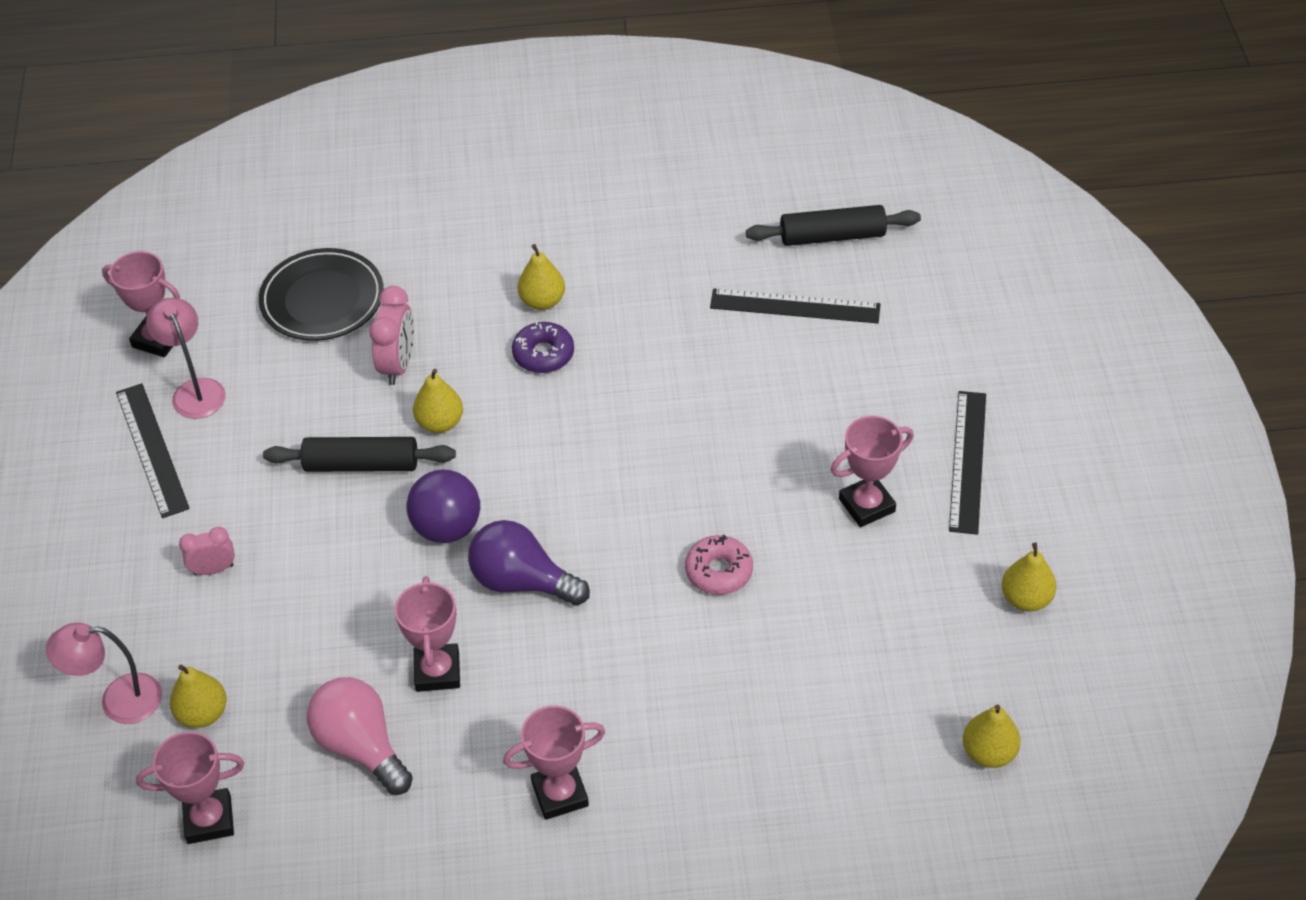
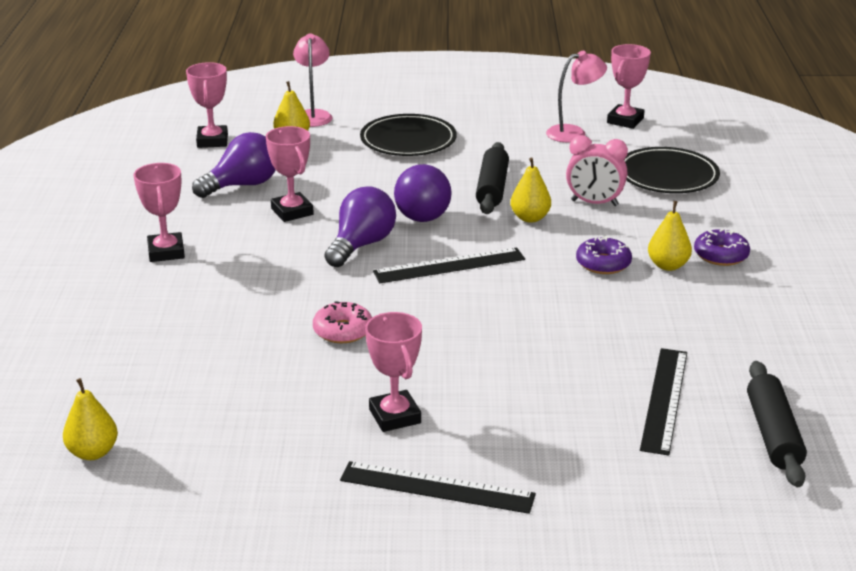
camera: 95 degrees right, 20 degrees down
(152, 449) = (519, 120): black ruler -> black ruler (449, 265)
(213, 569) = (408, 140): pink clock -> black plate
(361, 746) = (242, 185): pink light bulb -> purple light bulb
(437, 671) = (292, 211): pink trophy -> pink trophy turned 60 degrees clockwise
(515, 259) = (721, 255): none -> purple donut
(1026, 599) = (250, 501): yellow pear -> none

